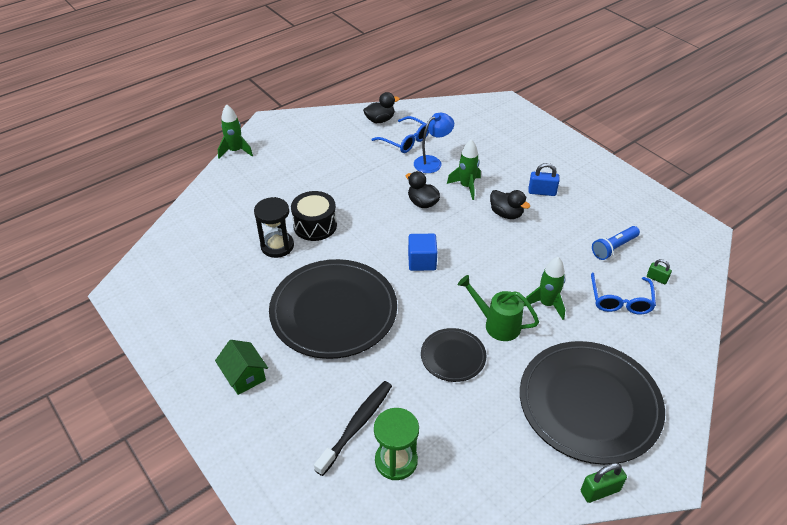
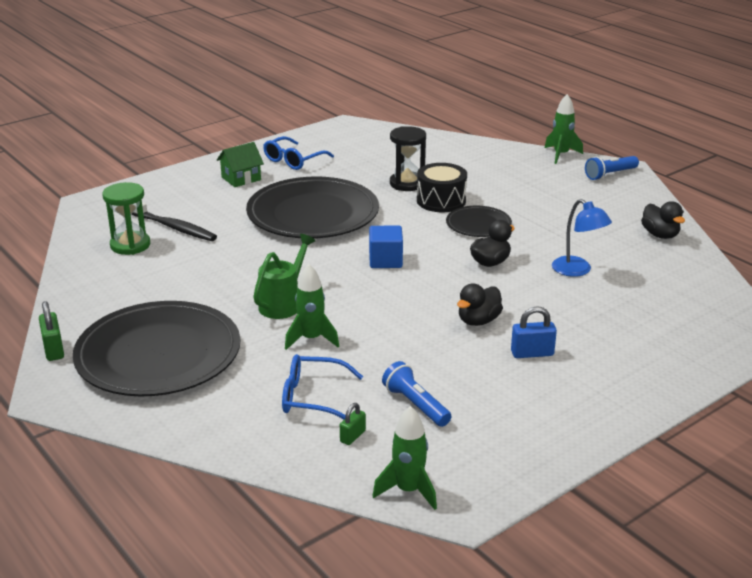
camera: 90 degrees right, 15 degrees down
(279, 130) = (610, 174): none -> blue flashlight
(405, 141) = (619, 252): blue glasses -> blue glasses (293, 160)
(453, 356) = (242, 275): black plate -> black plate (478, 224)
(466, 186) = (530, 294): green rocket -> green rocket (408, 490)
(542, 192) = (532, 353): blue padlock -> blue padlock turned 75 degrees clockwise

